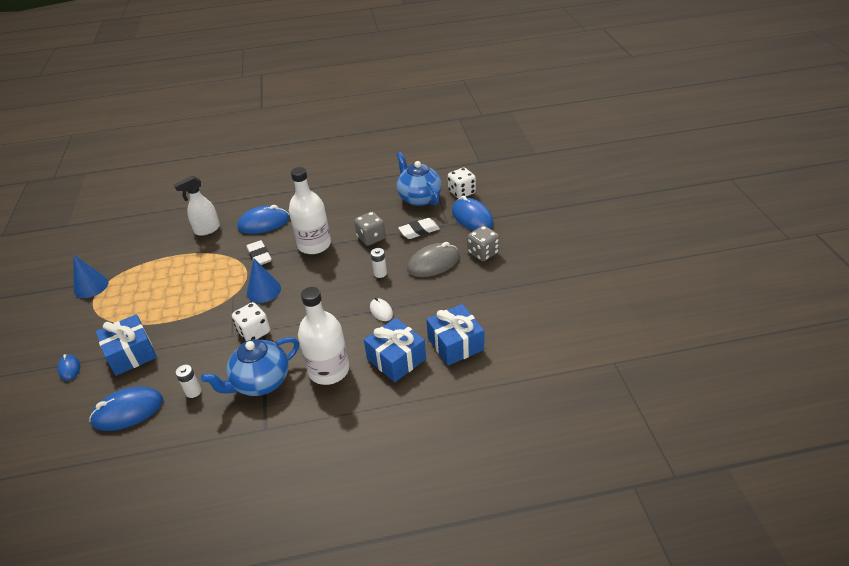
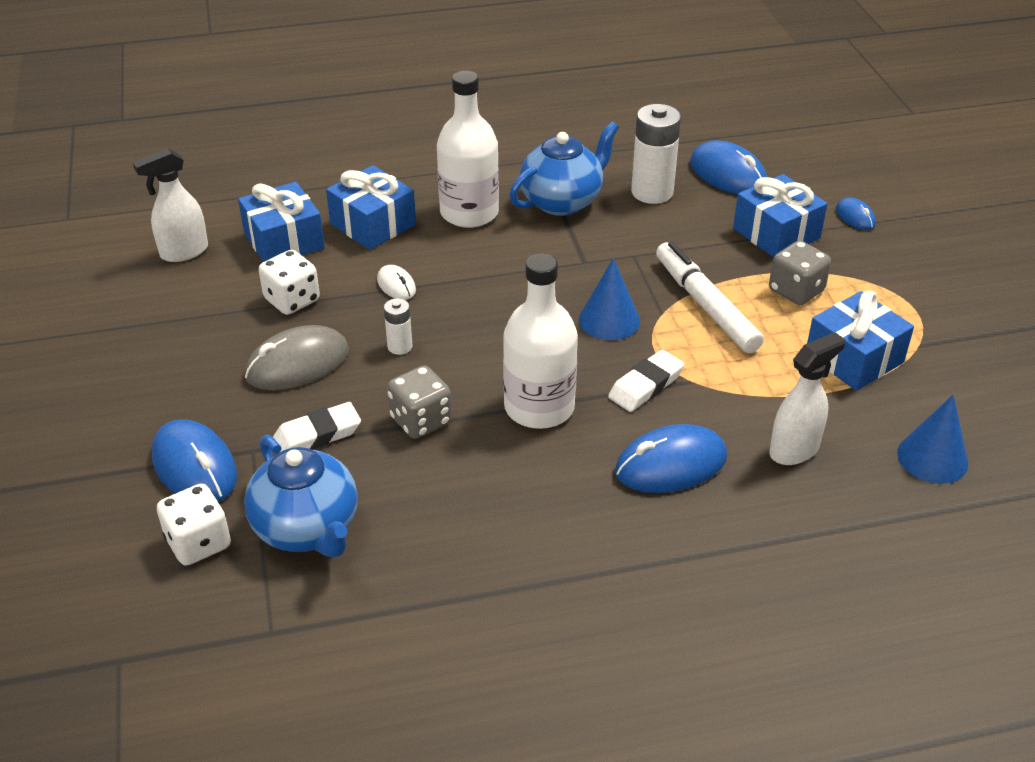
camera: 175 degrees right, 0 degrees up
(91, 286) = (943, 332): blue cone -> blue cone (932, 458)
(128, 411) = (728, 174): blue mouse -> blue mouse turned 75 degrees clockwise
(148, 271) = (854, 358): none -> blue gift
(193, 391) = (652, 192): white battery -> white battery, size x1.95
(206, 300) = (706, 305): none -> white marker
(254, 332) = (598, 258): white dice -> white dice (292, 300)
(259, 256) = (646, 386): white eraser -> white eraser turned 75 degrees clockwise
(483, 253) = (197, 382): grey dice -> grey dice (796, 291)
(519, 334) = (183, 252): none -> white spray bottle

